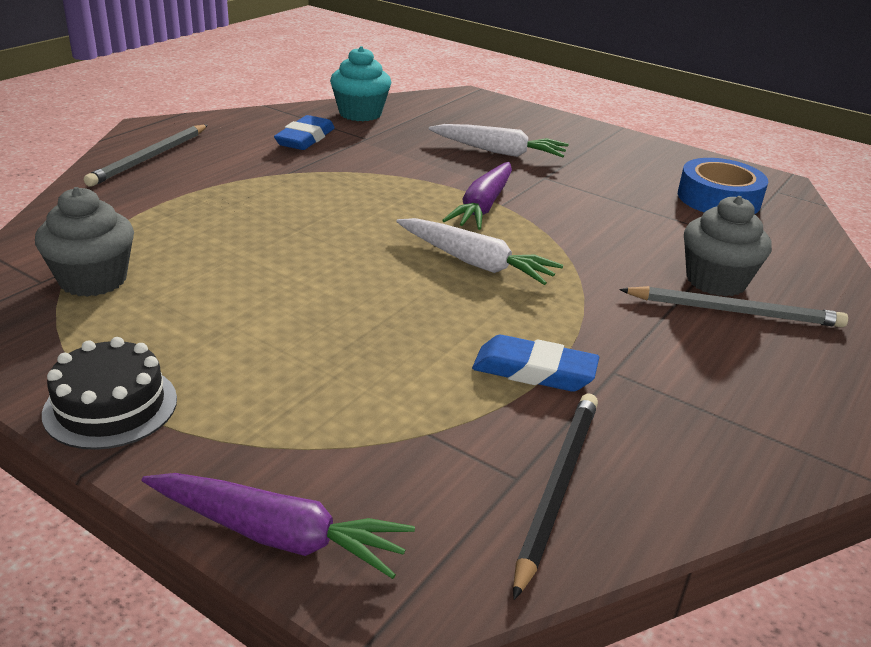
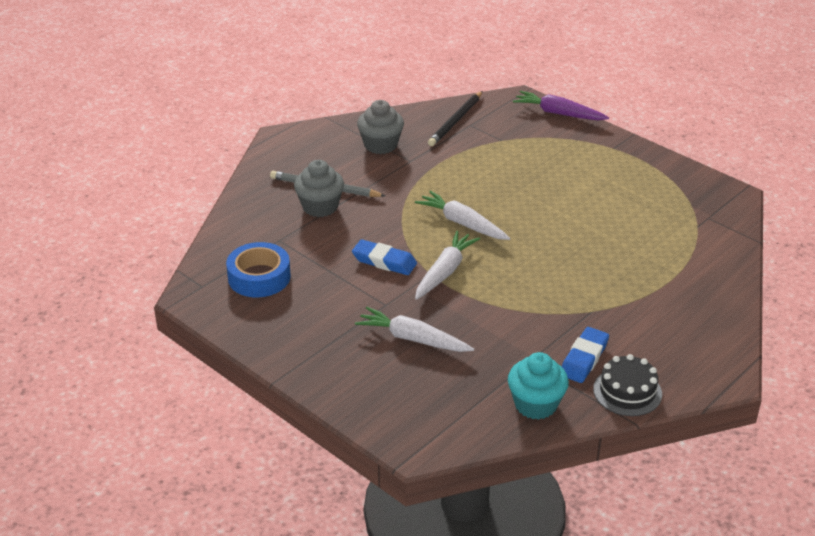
camera: 170 degrees left, 5 degrees up
(93, 280) = (680, 217): grey cupcake -> grey cupcake (380, 145)
(110, 406) = (636, 155): black cake -> black cake (627, 391)
(150, 158) = (704, 330): grey pencil -> none
(483, 206) = (445, 272): purple carrot -> white carrot
(534, 371) = (449, 162): blue eraser -> blue eraser (384, 261)

